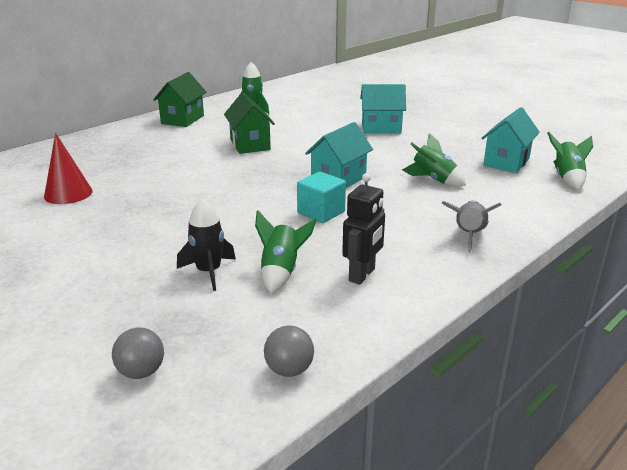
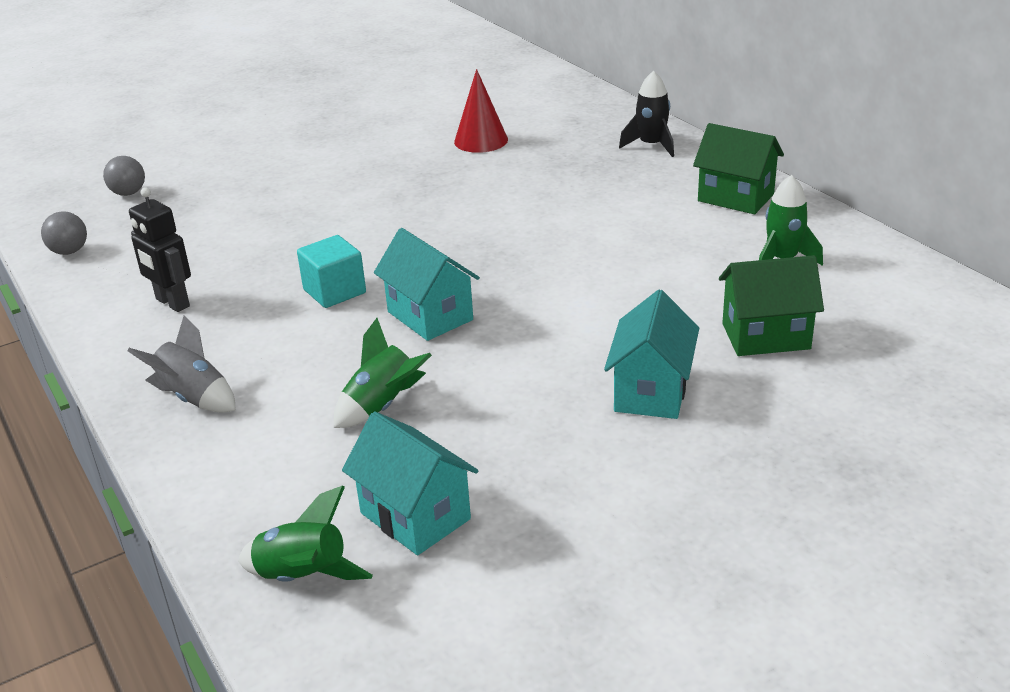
camera: 105 degrees right, 5 degrees up
(209, 272) = (250, 219): black rocket -> black rocket (651, 145)
(250, 144) = (601, 251): green house -> green house (765, 336)
(281, 272) = (218, 256): green rocket -> none

